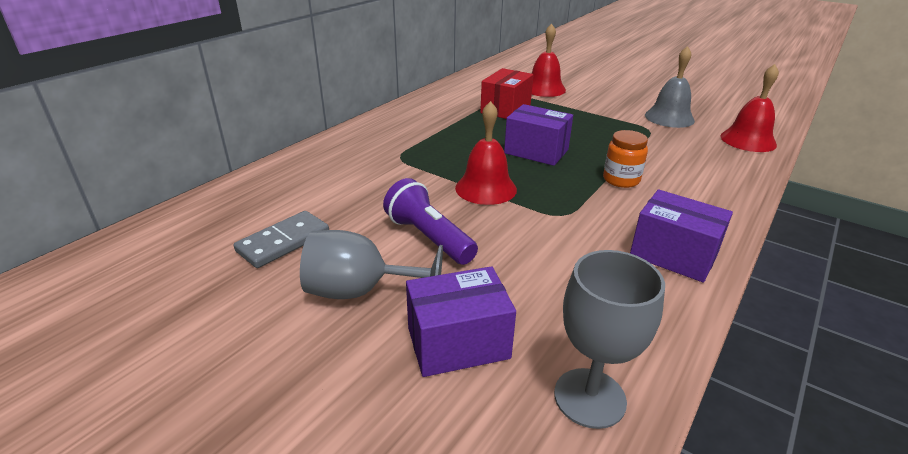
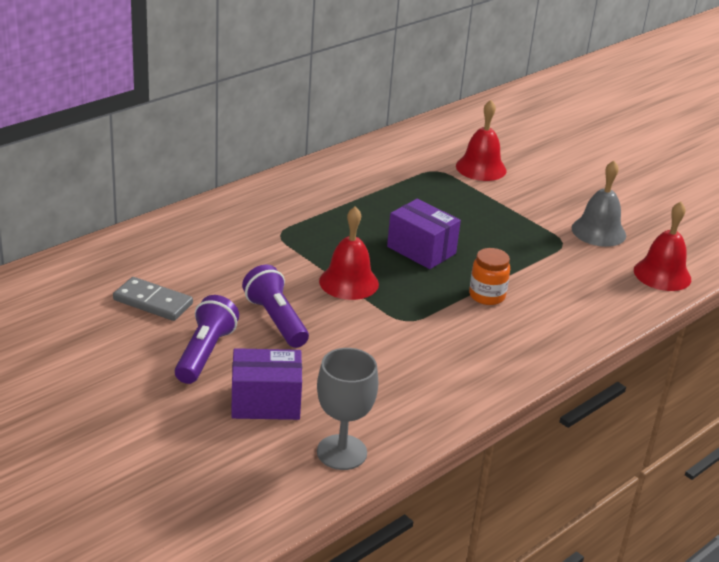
camera: 10 degrees right, 0 degrees up
(283, 242) = (153, 302): grey domino -> grey domino turned 60 degrees clockwise
(360, 291) = (205, 353): grey goblet -> purple flashlight
(505, 109) = (419, 190): red box -> none
(673, 255) = (480, 372): purple box -> none

